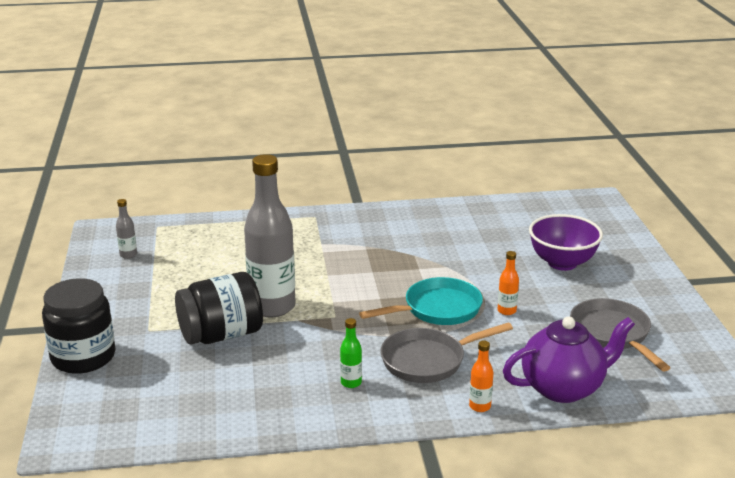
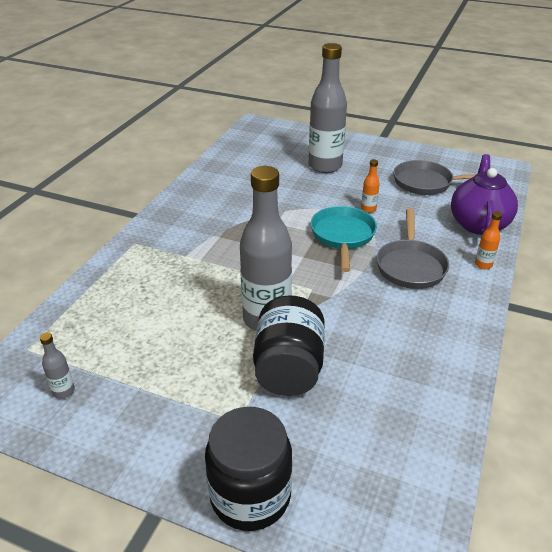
camera: 60 degrees left, 10 degrees up
(351, 383) = (418, 314): green bottle -> none
(562, 263) = (325, 166): purple bowl -> grey bottle

